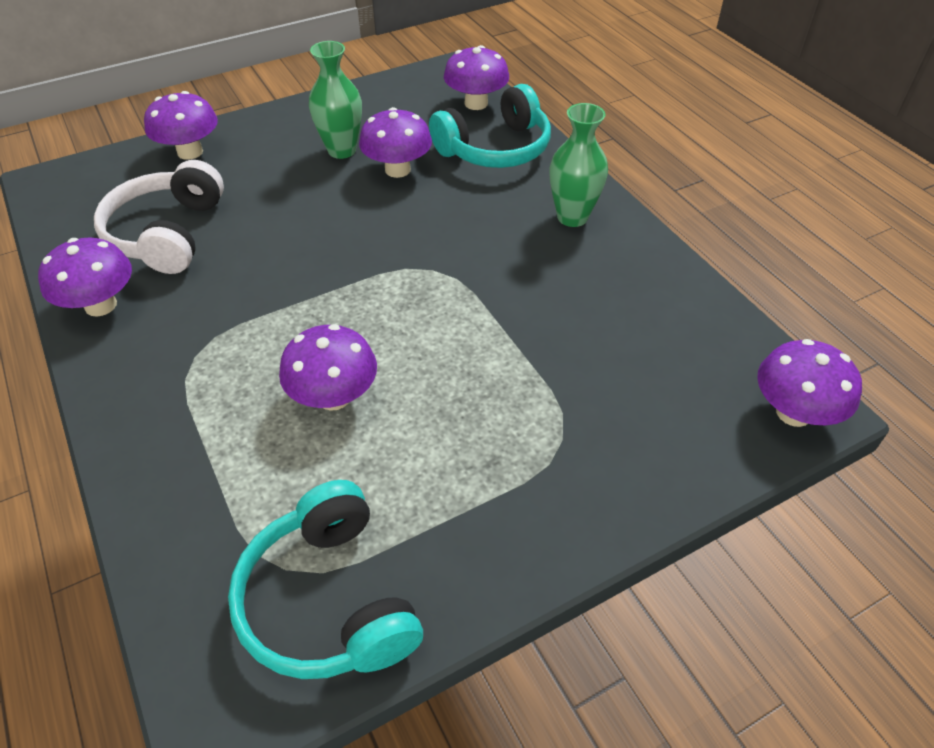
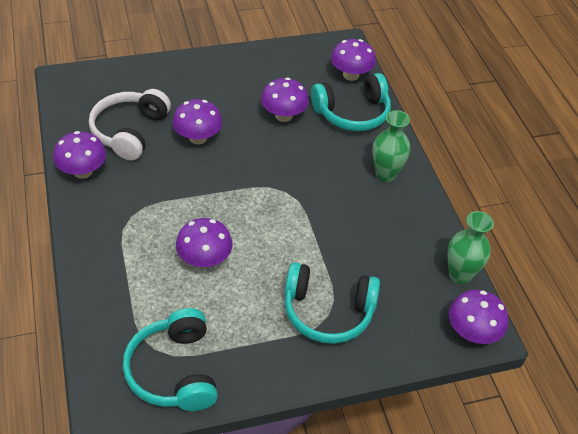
camera: 10 degrees right, 0 degrees up
(190, 152) = (154, 75): purple mushroom -> purple mushroom (198, 138)
(342, 150) = (251, 93): green vase -> green vase (460, 275)
(559, 433) = (328, 311): none -> turquoise headphones

